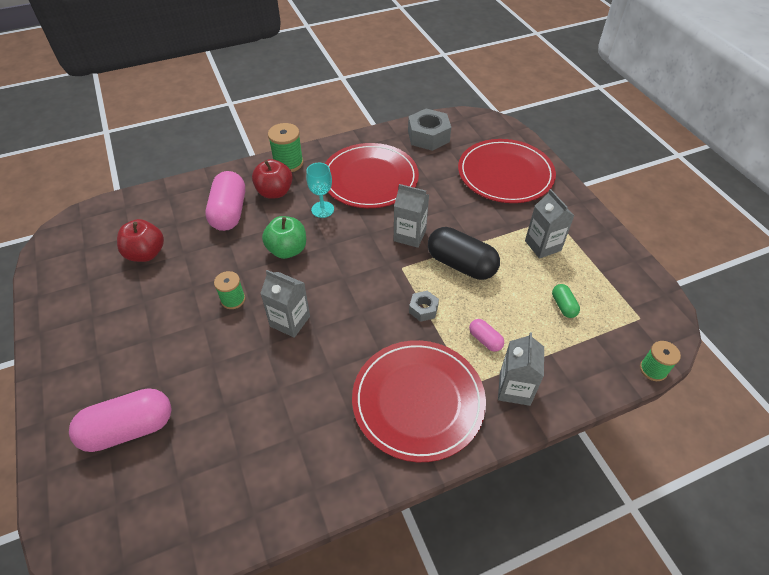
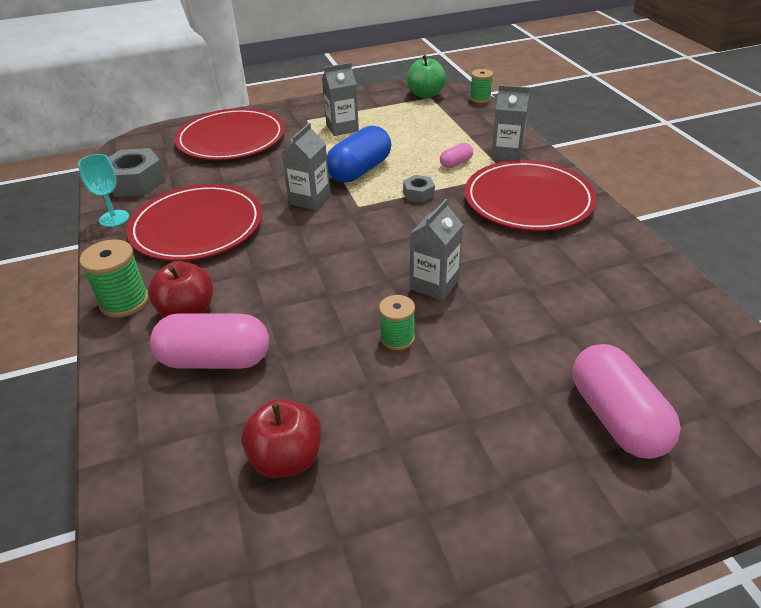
camera: 85 degrees left, 10 degrees down
(287, 250) = (313, 293): green apple -> green apple (425, 95)
(322, 209) = (243, 265): turquoise goblet -> turquoise goblet (114, 218)
(461, 264) = (360, 170): black capsule -> blue capsule
(563, 306) = (416, 125): green capsule -> none

